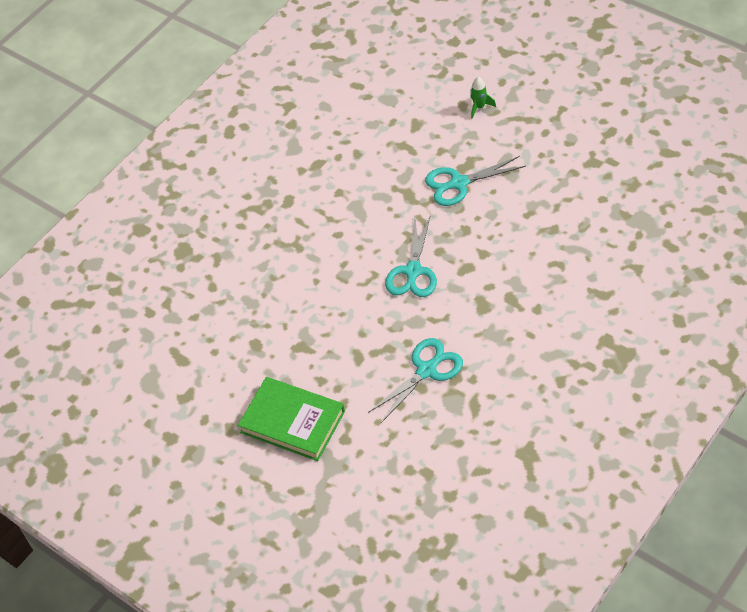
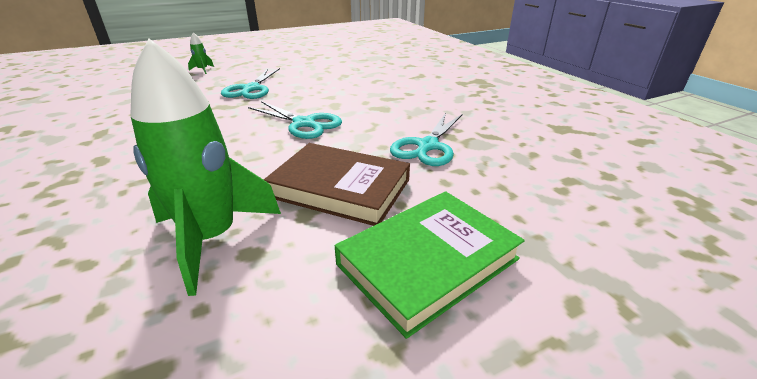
camera: 70 degrees left, 20 degrees down
(255, 320) = (212, 238): none -> green rocket
(335, 348) = (340, 188): none -> brown book
(426, 370) = (428, 146): turquoise scissors -> turquoise scissors turned 135 degrees counterclockwise

